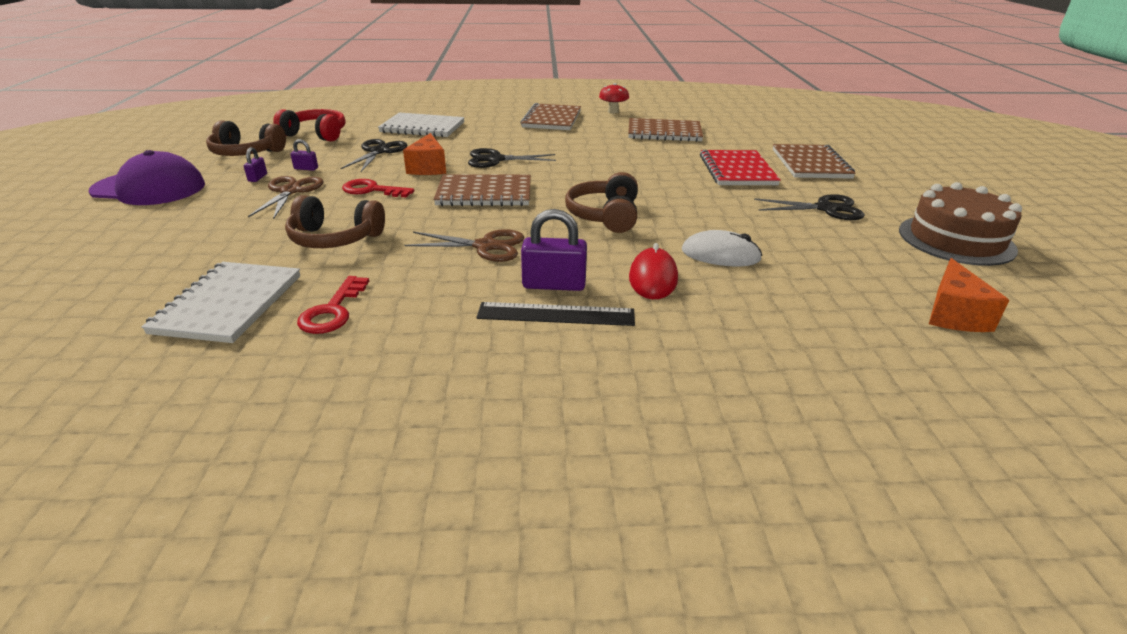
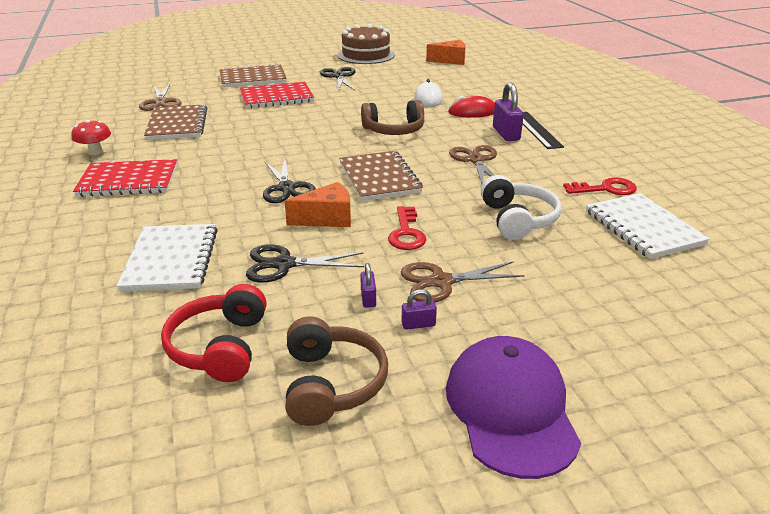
camera: 105 degrees left, 0 degrees up
(229, 304) = (643, 228): white notebook -> white notebook turned 75 degrees clockwise
(335, 239) = (517, 219): brown headphones -> white headphones
(552, 119) = (128, 181): brown notebook -> red notebook
(728, 128) = (161, 102): none -> brown scissors

